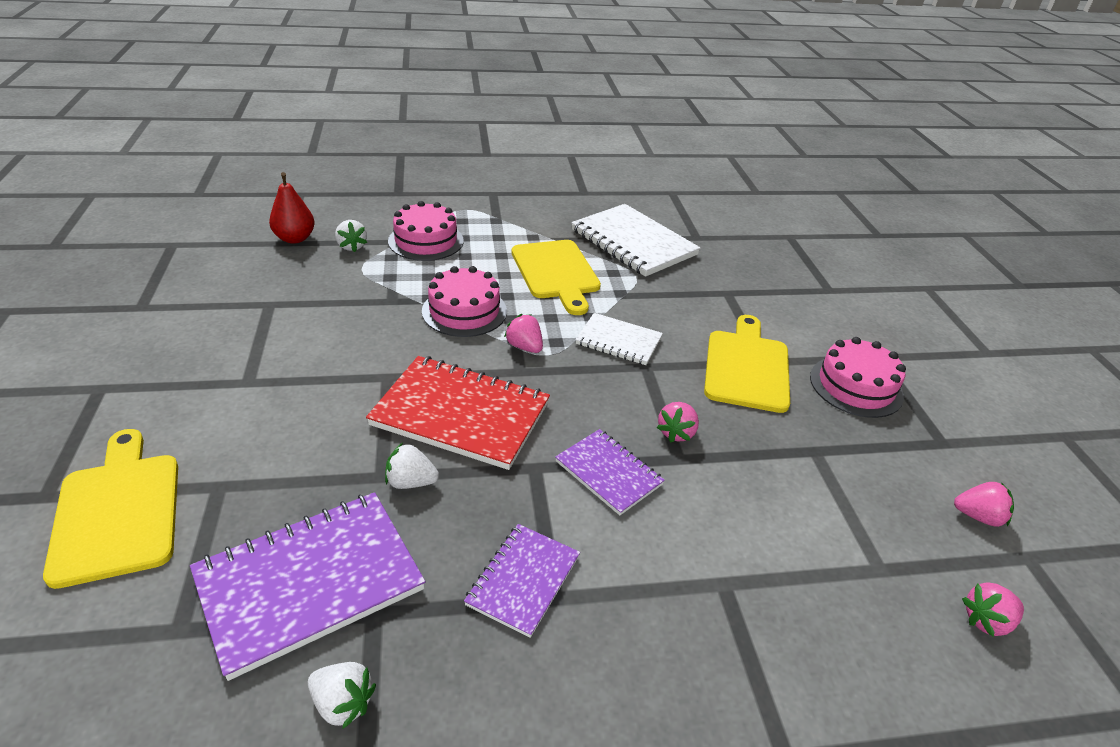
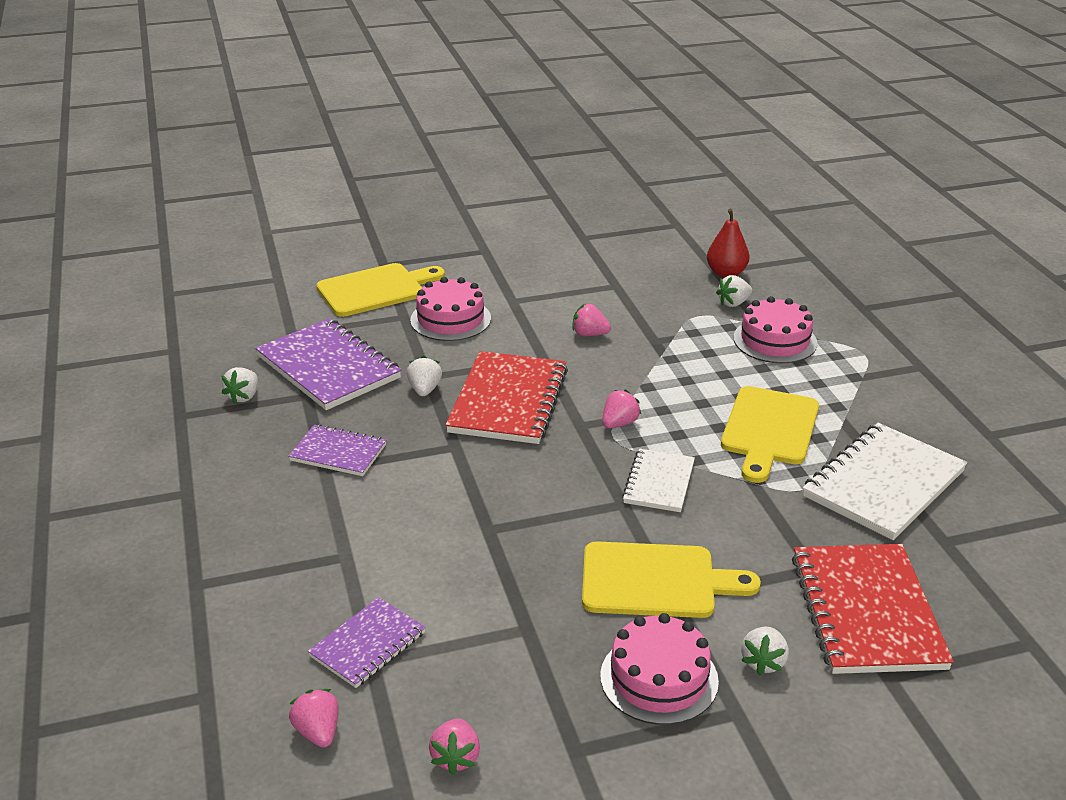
camera: 85 degrees right, 5 degrees down
(464, 311) = (660, 381): pink cake -> pink cake (450, 319)
(556, 273) = (769, 430): yellow cutting board -> yellow cutting board turned 45 degrees counterclockwise
(608, 473) = (458, 487): purple notebook -> purple notebook (368, 645)
(676, 432) = (524, 527): pink strawberry -> pink strawberry (589, 334)
(769, 282) = (866, 611): none -> red notebook
(827, 335) = (763, 662): none -> white strawberry

